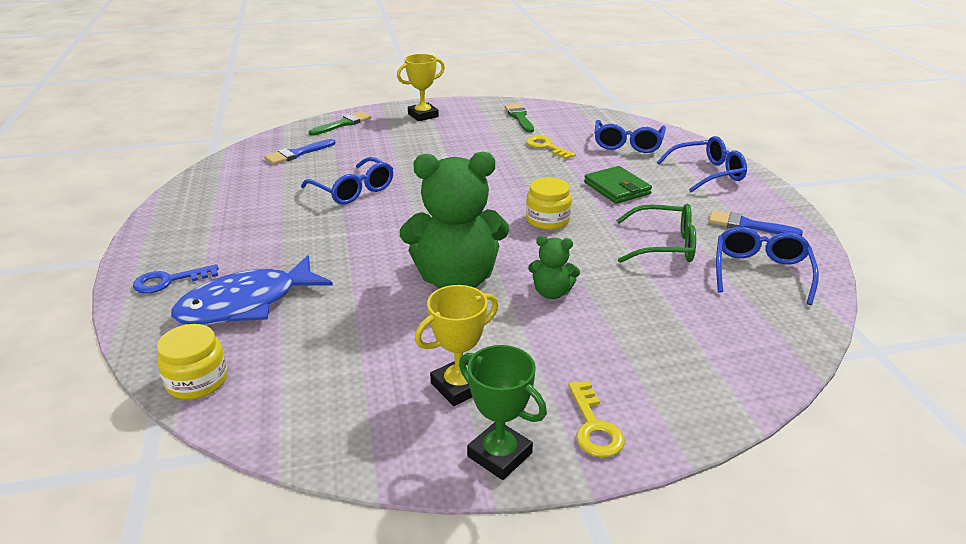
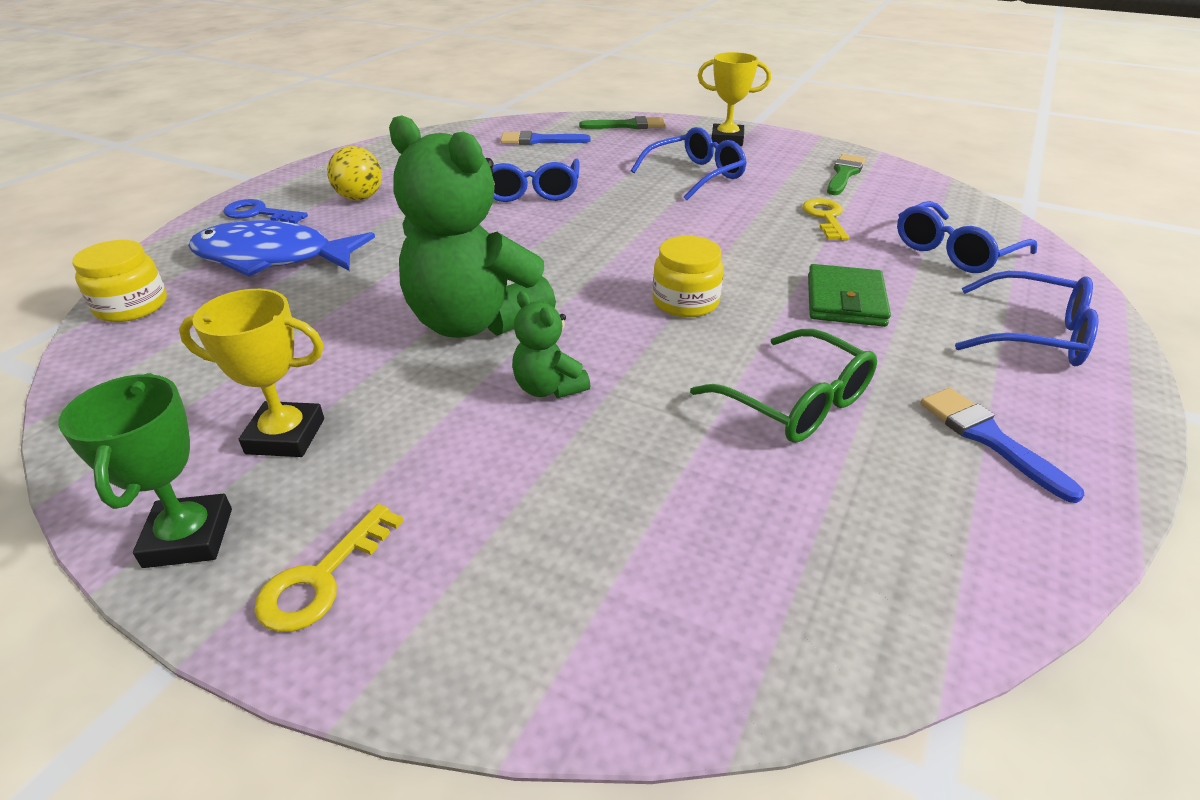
camera: 40 degrees right, 5 degrees up
(234, 239) = (360, 198): none -> yellow ball
(761, 272) = (898, 519): blue glasses -> blue glasses (695, 175)

